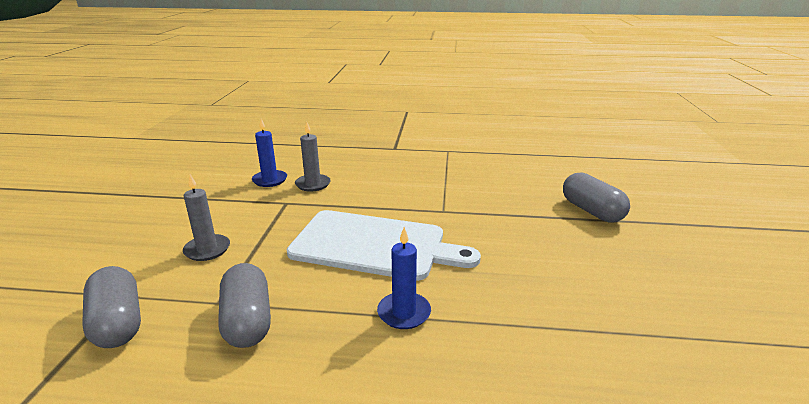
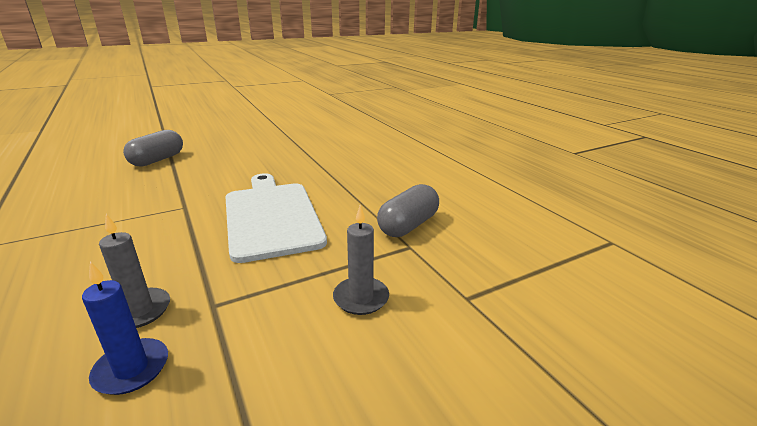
camera: 125 degrees left, 0 degrees up
(118, 323) = (485, 275): grey capsule -> none
(404, 313) = (339, 185): blue candle -> none

